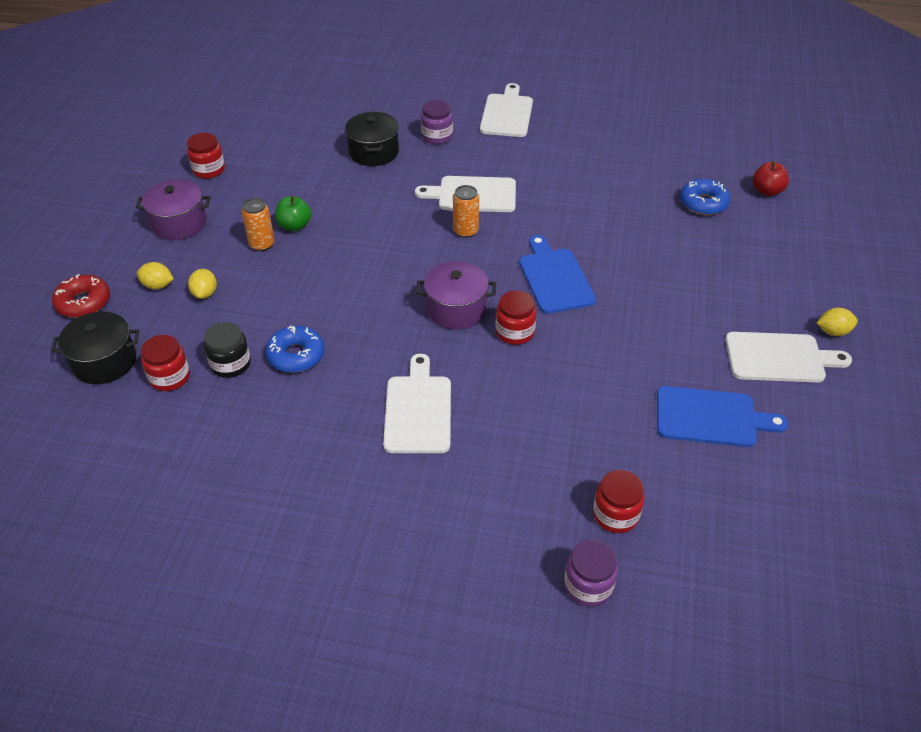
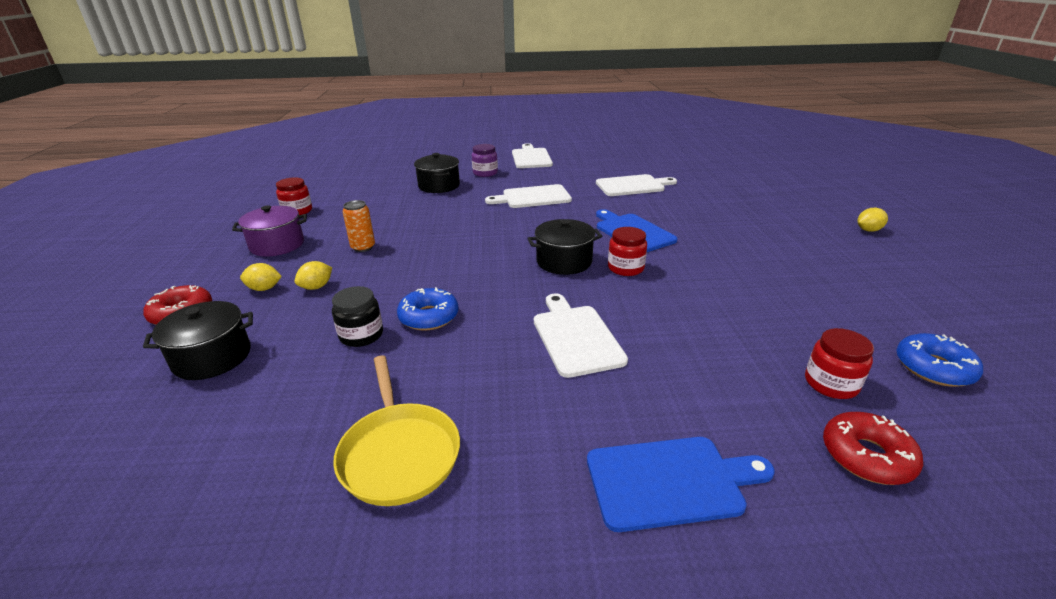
camera: 15 degrees left, 15 degrees down
(170, 377) = (294, 357): red jar -> none
(205, 293) = (316, 287): yellow lemon -> yellow lemon turned 60 degrees clockwise
(229, 491) = (399, 453): none -> yellow pan
(294, 226) = (389, 232): green apple -> none
(456, 309) = (564, 261): purple pot -> black pot
(465, 231) = (540, 216): orange can -> none
(588, 585) = (866, 456): purple jar -> red donut
(703, 203) = (707, 181): blue donut -> blue donut (933, 368)
(711, 417) = (837, 295): blue cutting board -> blue cutting board (670, 481)
(767, 191) = (744, 170): red apple -> none
(779, 358) = (848, 250): white cutting board -> white cutting board (632, 186)

